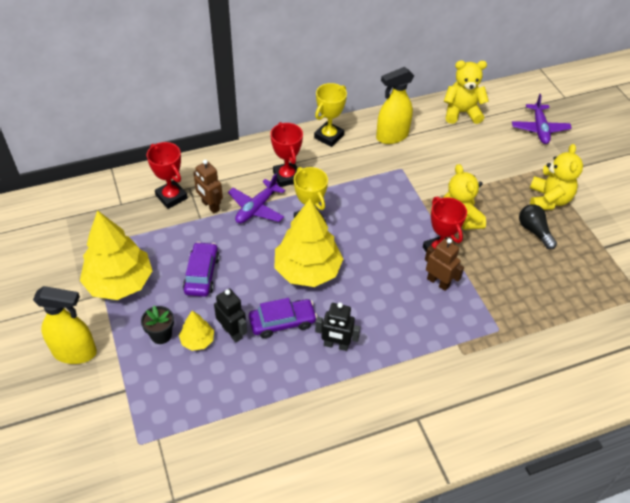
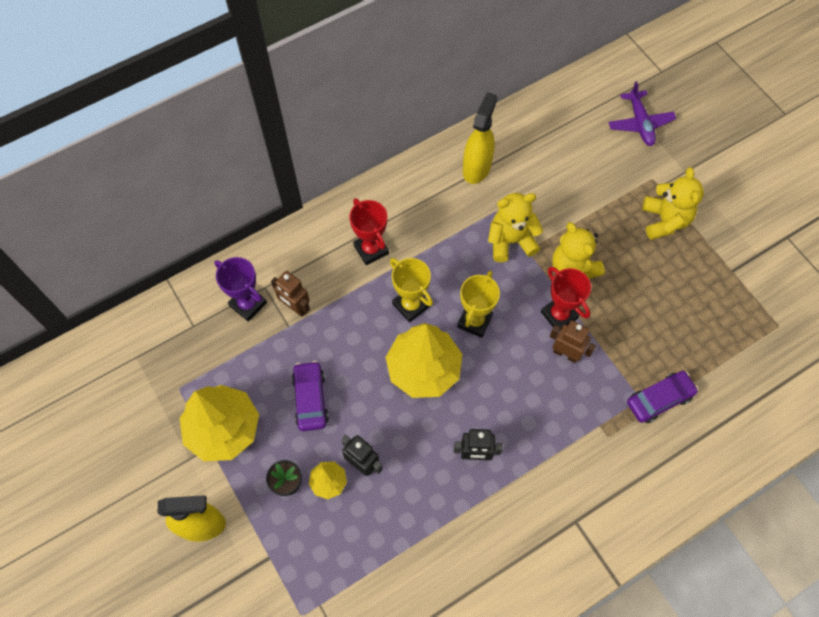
camera: 10 degrees left, 15 degrees up
(171, 197) = (248, 304): red trophy -> purple trophy
(256, 208) = (348, 299): purple plane -> none
(282, 322) = (412, 440): purple car -> purple car (659, 399)
(329, 136) = (405, 183): yellow trophy -> yellow trophy (474, 321)
(392, 136) = (476, 168): yellow spray bottle -> yellow spray bottle turned 150 degrees clockwise
(461, 113) = (549, 118): yellow teddy bear -> yellow teddy bear (510, 241)
(534, 231) = (656, 266): black light bulb -> none

